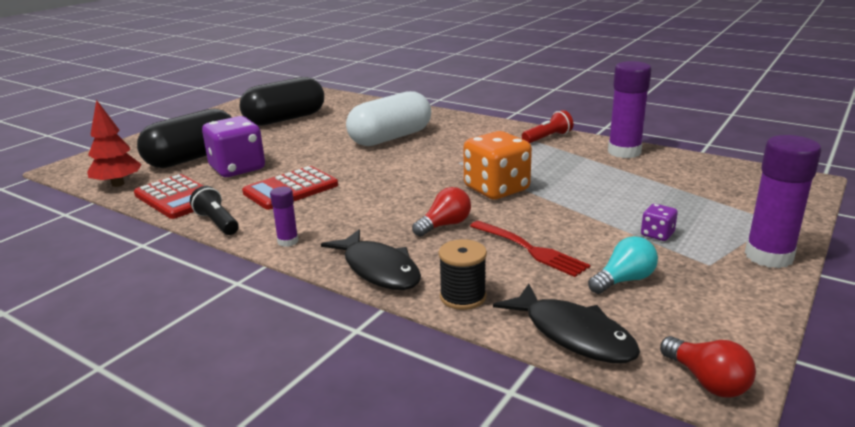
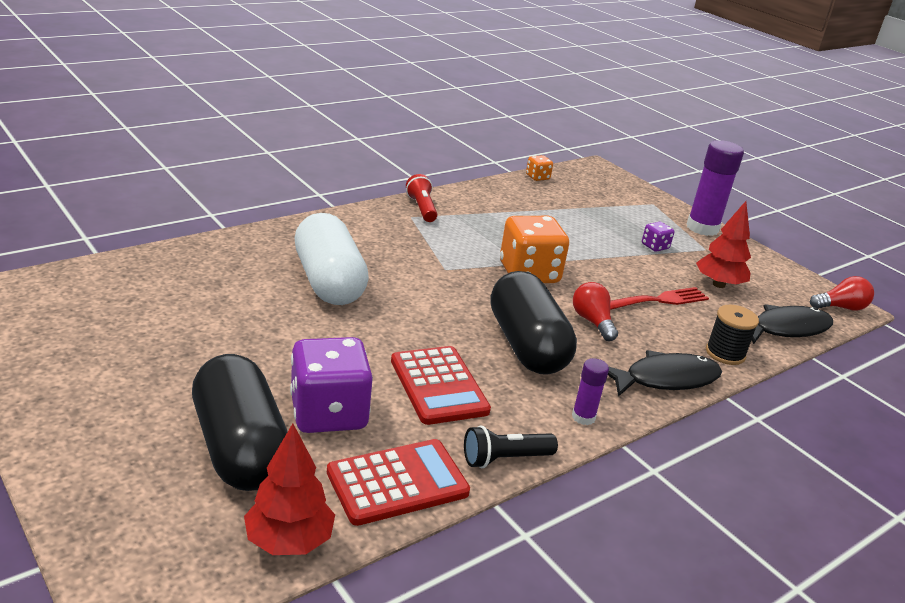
camera: 75 degrees left, 5 degrees up
(285, 119) = (151, 333): black capsule -> black capsule (526, 345)
(624, 152) = (489, 194): purple glue stick -> none
(624, 280) = (718, 284): turquoise light bulb -> red tree
(708, 162) = (537, 177): none -> orange dice

